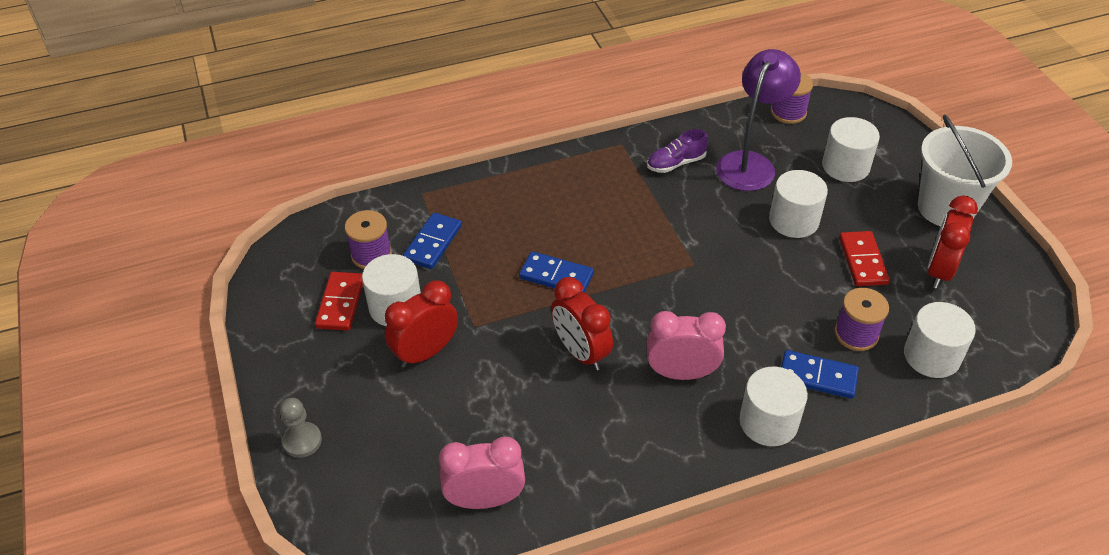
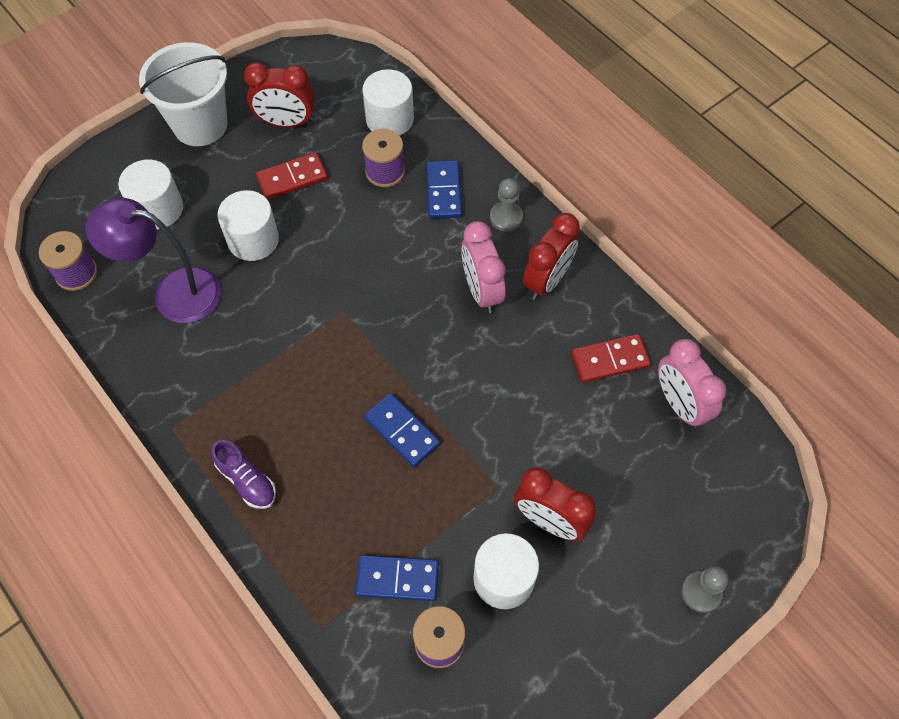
camera: 110 degrees left, 15 degrees up
(340, 303) = (522, 642): red domino -> red domino (610, 360)
(556, 276) = (402, 431): blue domino -> blue domino turned 45 degrees counterclockwise
(581, 352) = (491, 378): red clock -> red clock (547, 280)
(676, 163) = (192, 363): purple shoe -> purple shoe (247, 480)
(768, 422) = (506, 217): white cylinder -> grey pawn

